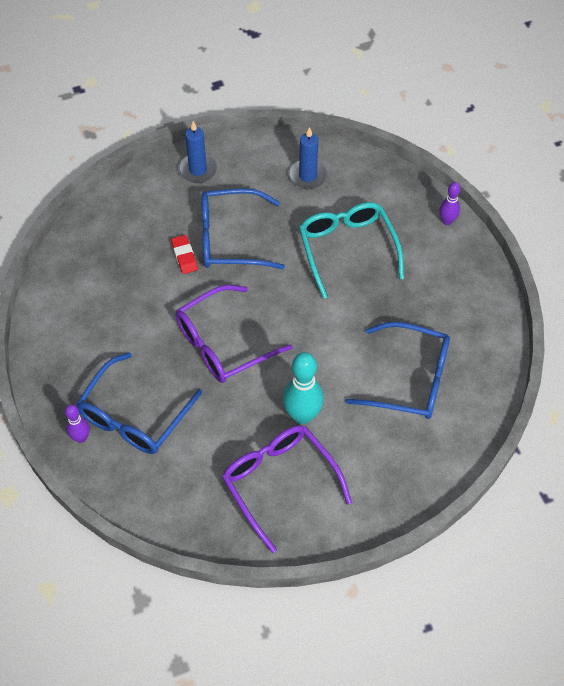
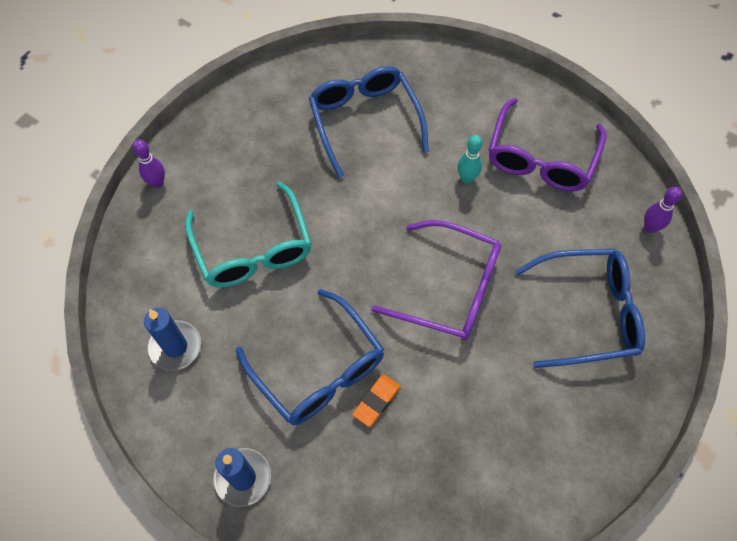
camera: 125 degrees left, 5 degrees up
(81, 437) = (650, 343): purple bowling pin -> purple bowling pin (650, 227)
(184, 256) = (376, 401): red eraser -> orange eraser
(302, 415) = (467, 178): turquoise bowling pin -> turquoise bowling pin, size x0.56
(347, 249) = (253, 249): turquoise glasses -> turquoise glasses turned 60 degrees counterclockwise

